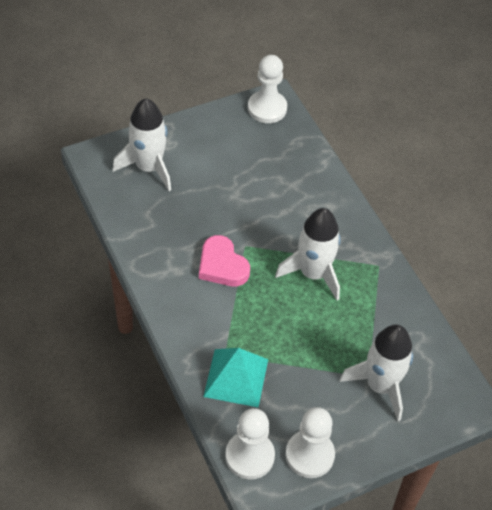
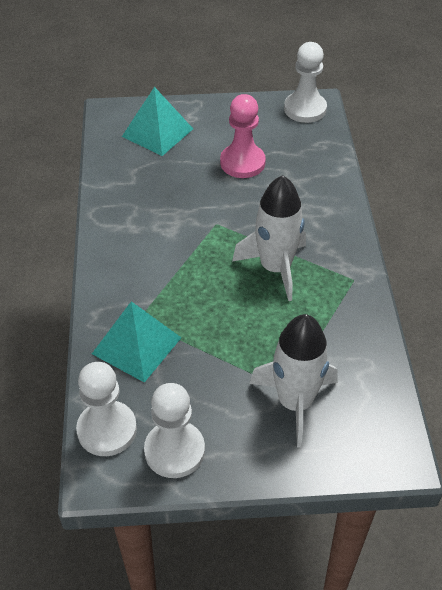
camera: 25 degrees right, 5 degrees down
(149, 167) = (157, 132): white rocket -> turquoise pyramid
(222, 265) = (182, 235): pink heart -> none
(239, 179) = (242, 163): none -> pink pawn

